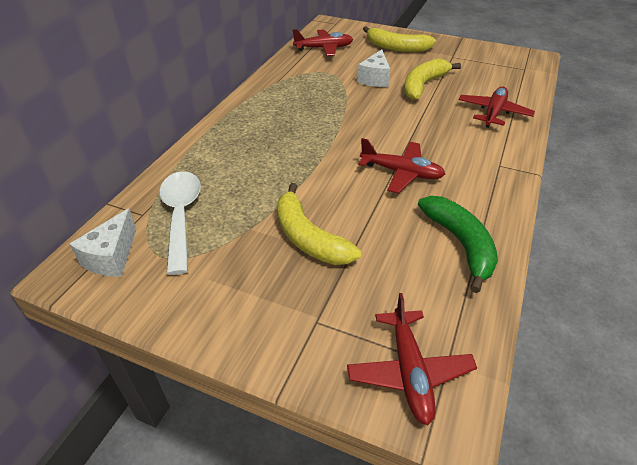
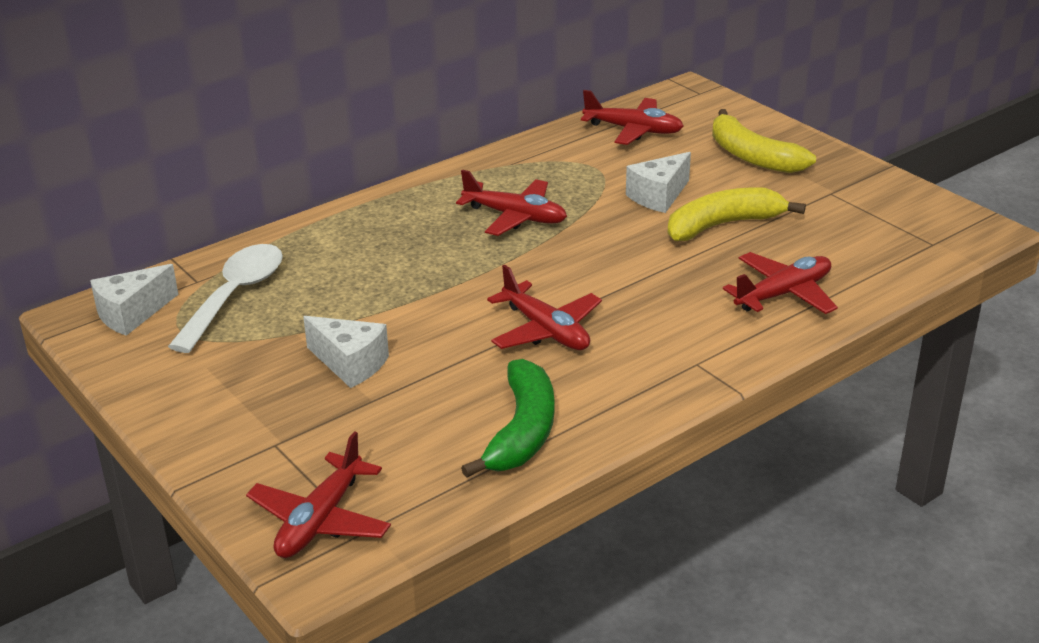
camera: 30 degrees right, 10 degrees down
(308, 237) = (350, 364): yellow banana -> white cheese
(311, 110) = (515, 217): none -> red plane

